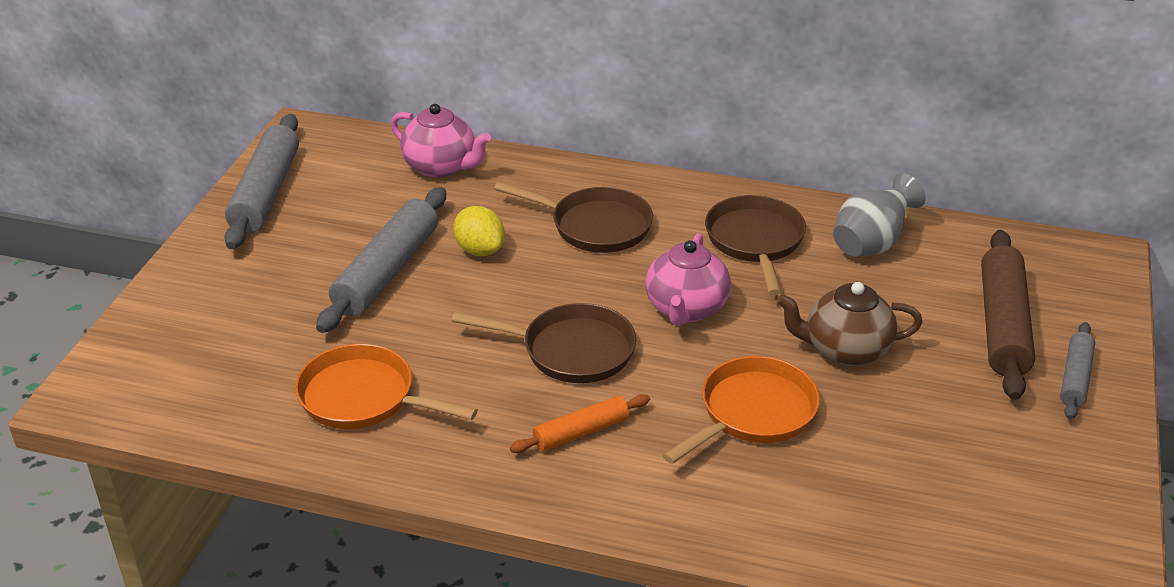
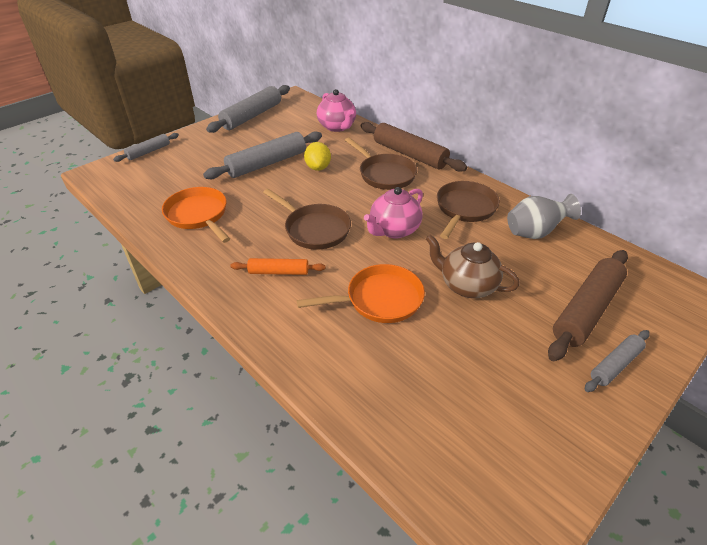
camera: 30 degrees right, 5 degrees up
(141, 323) = (148, 152): none -> grey rolling pin
(603, 180) = (409, 154): none -> brown rolling pin

